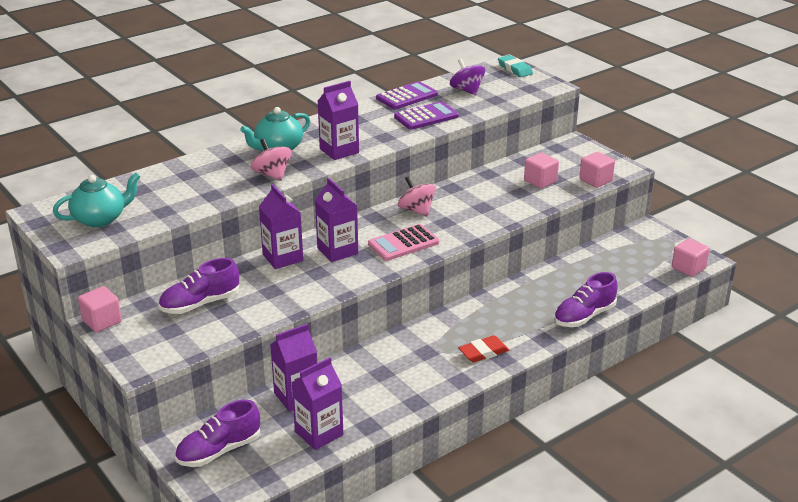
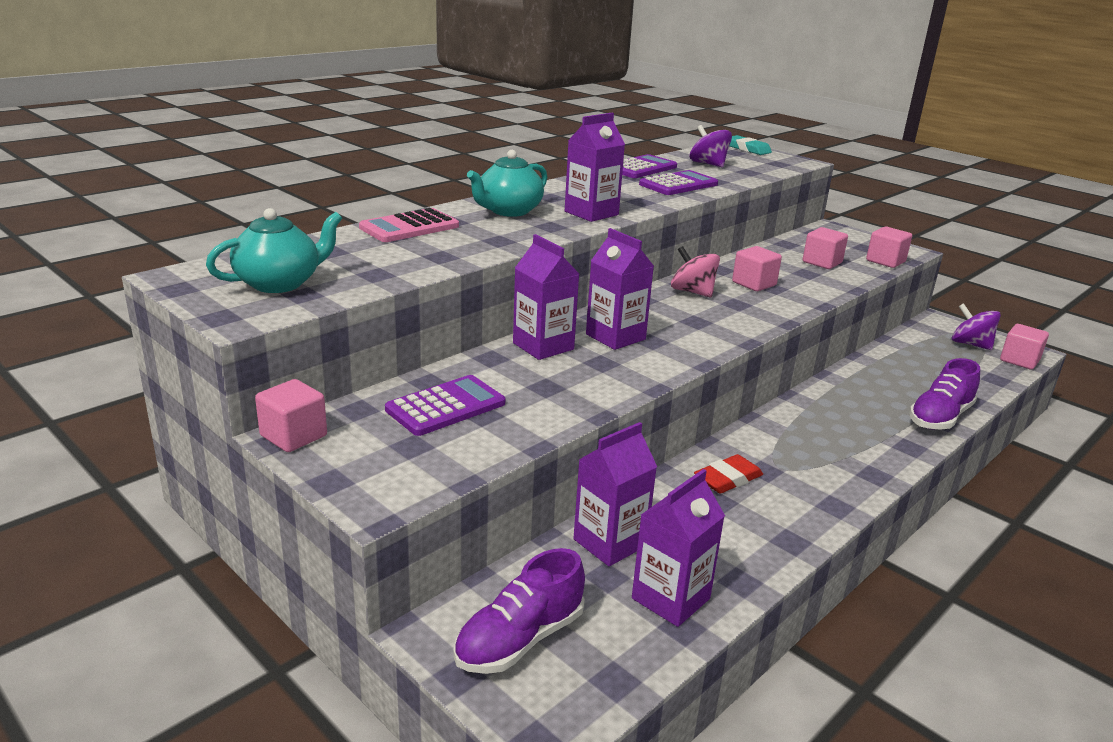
camera: 10 degrees left, 5 degrees down
(200, 304) = (445, 406): purple shoe -> purple calculator
(272, 174) = (515, 235): pink spinning top -> none
(403, 243) = (699, 327): pink calculator -> pink calculator (409, 227)
(470, 203) = (754, 284): none -> pink cube
(483, 352) = (842, 467): red eraser -> red eraser (728, 479)
(658, 251) = (970, 344): none -> purple spinning top

